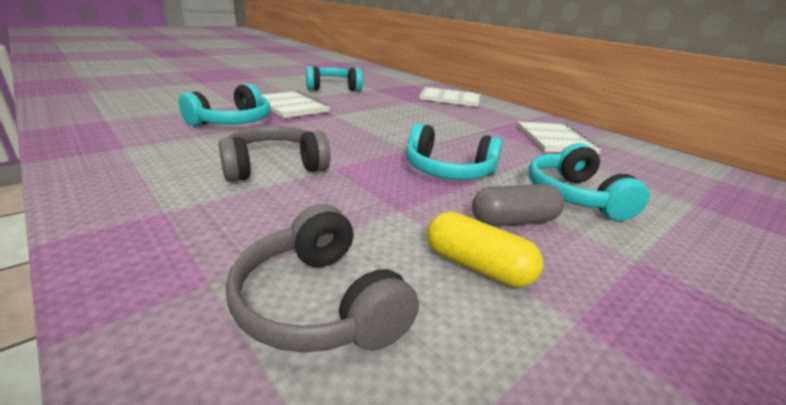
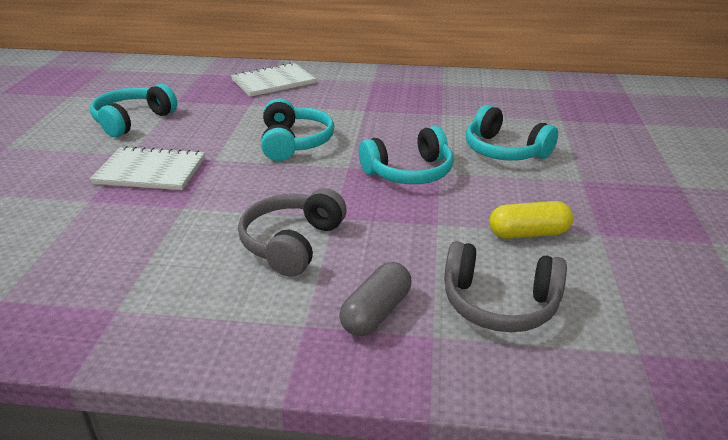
camera: 40 degrees left, 5 degrees up
(233, 122) = (144, 222): turquoise headphones -> turquoise headphones (294, 142)
(513, 221) = (502, 191): grey capsule -> grey capsule (376, 312)
(554, 140) = (424, 98): white notebook -> none

